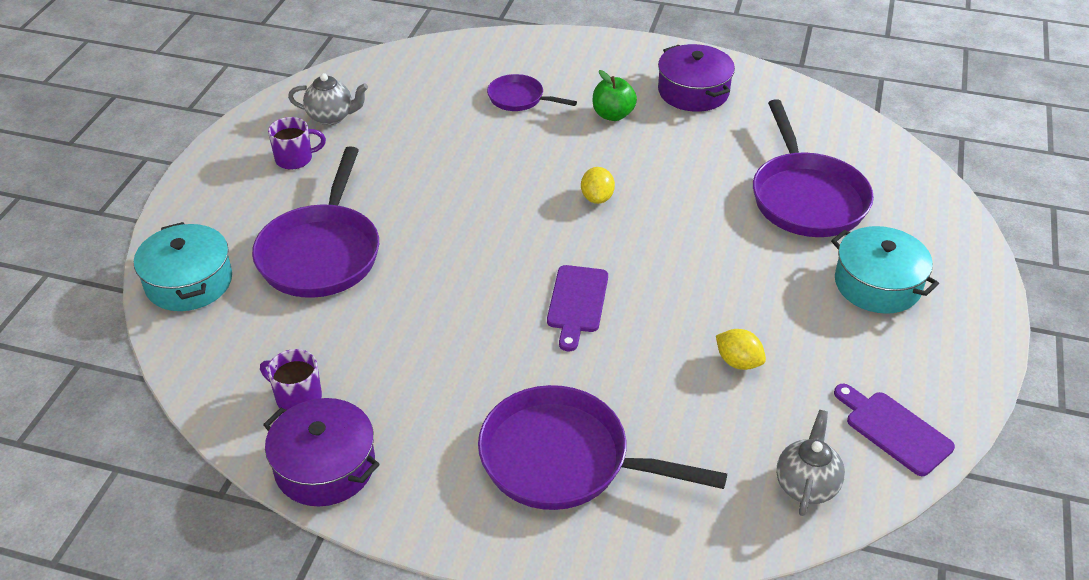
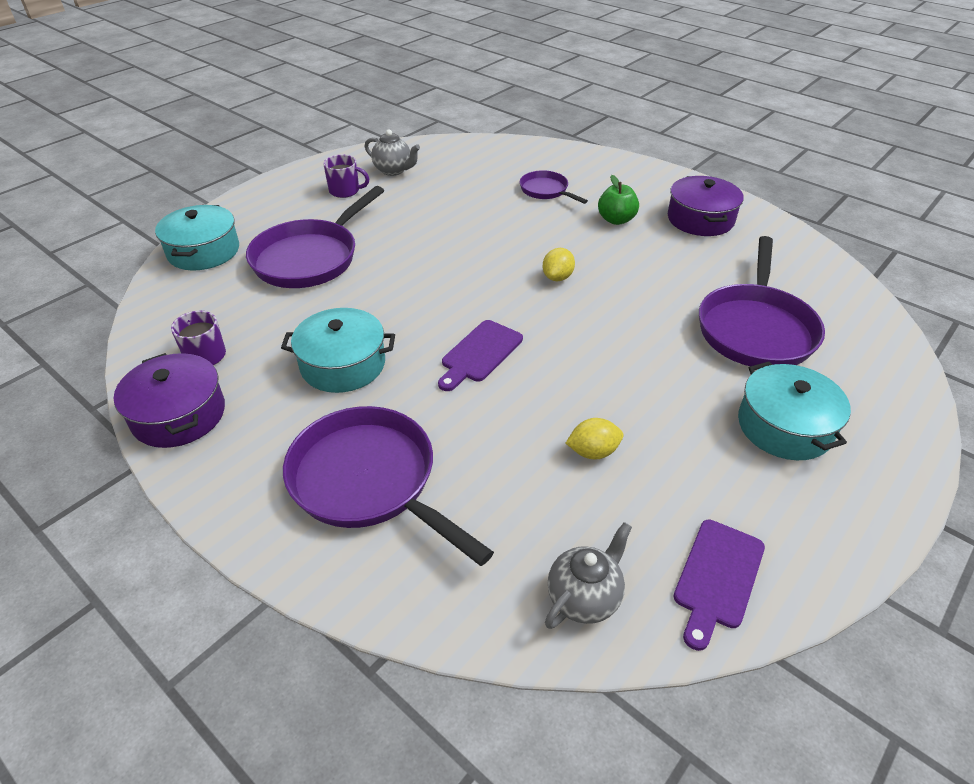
camera: 25 degrees right, 0 degrees up
(451, 358) = (343, 364): none -> turquoise pot
(738, 362) = (593, 452): yellow lemon -> yellow lemon turned 75 degrees counterclockwise
(894, 430) = (717, 578): purple cutting board -> purple cutting board turned 135 degrees counterclockwise

